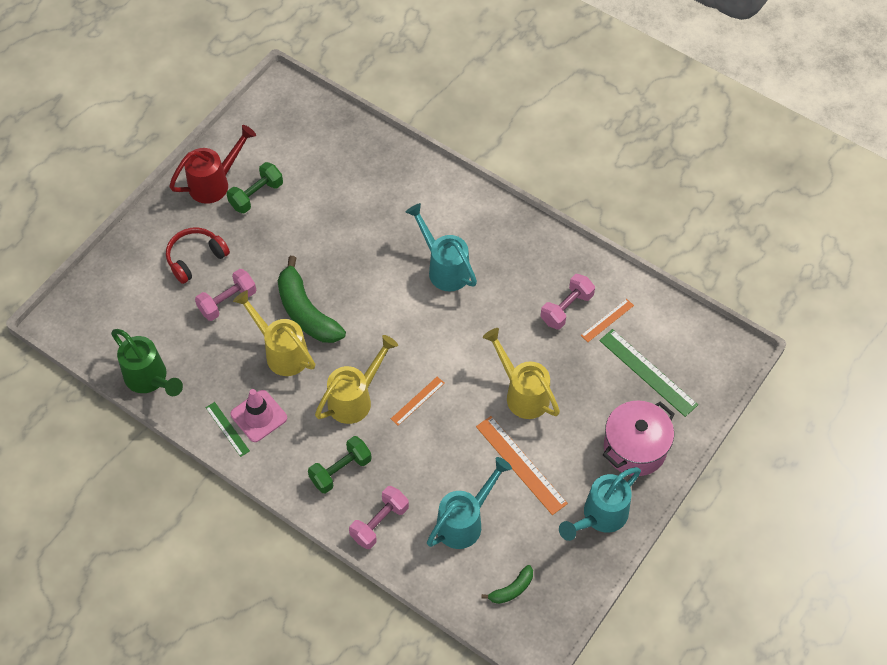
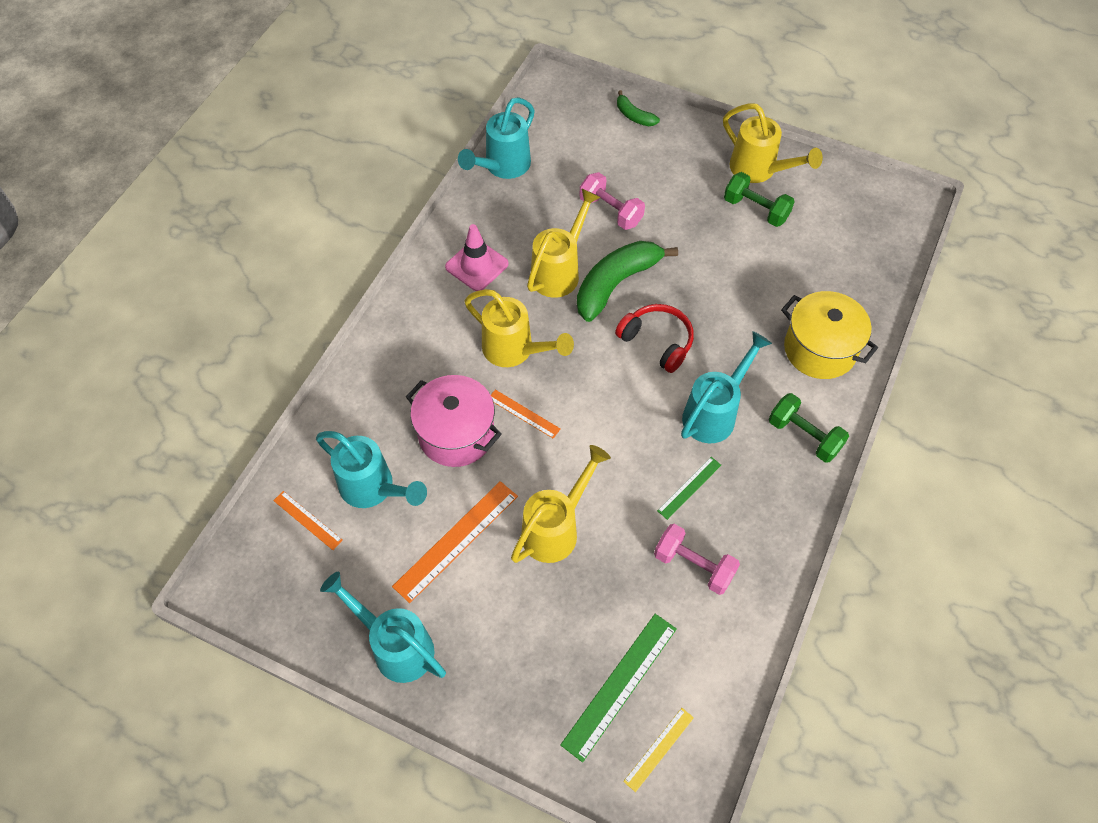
camera: 80 degrees right, 0 degrees up
(150, 380) = (502, 167): green watering can -> turquoise watering can
(195, 258) = (657, 173): red headphones -> red headphones (657, 341)
(215, 183) = (759, 171): red watering can -> yellow watering can
(227, 429) = (456, 241): green ruler -> green ruler (689, 487)
(340, 470) = (422, 352): green dumbbell -> green dumbbell (804, 436)
(379, 523) = (362, 401): pink dumbbell -> none
(403, 186) = (819, 349): none -> yellow pot
(511, 589) = (290, 553): green banana -> green banana (634, 116)
(607, 320) = (689, 621): orange ruler -> orange ruler (307, 520)
(635, 448) = (501, 680): pink pot -> pink pot (456, 434)
(694, 357) = (658, 749): none -> yellow ruler

